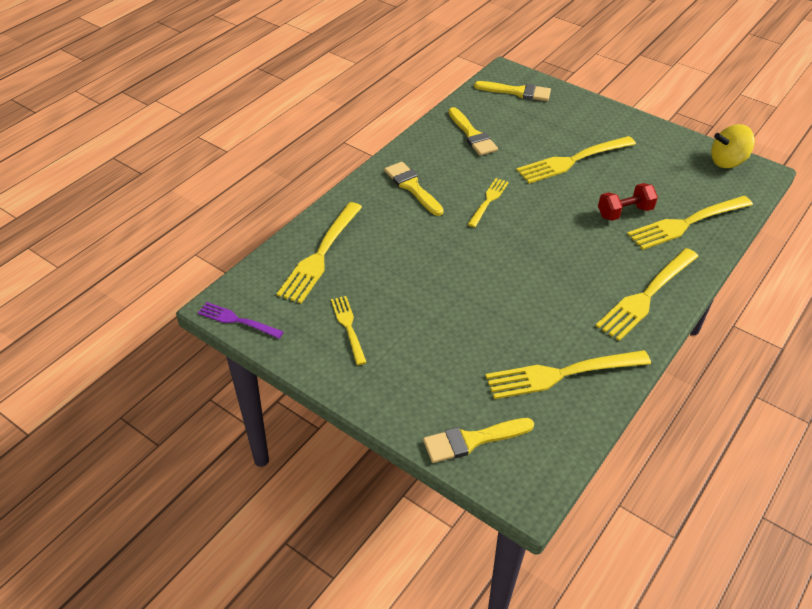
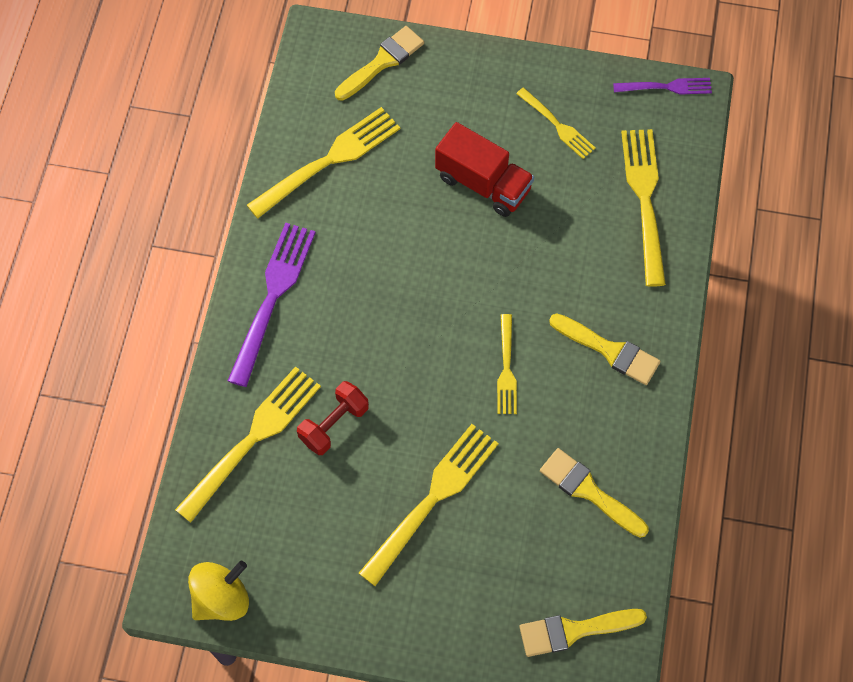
camera: 155 degrees right, 20 degrees up
(437, 309) = (483, 183): none -> red truck
(646, 296) = (272, 297): yellow fork -> purple fork

